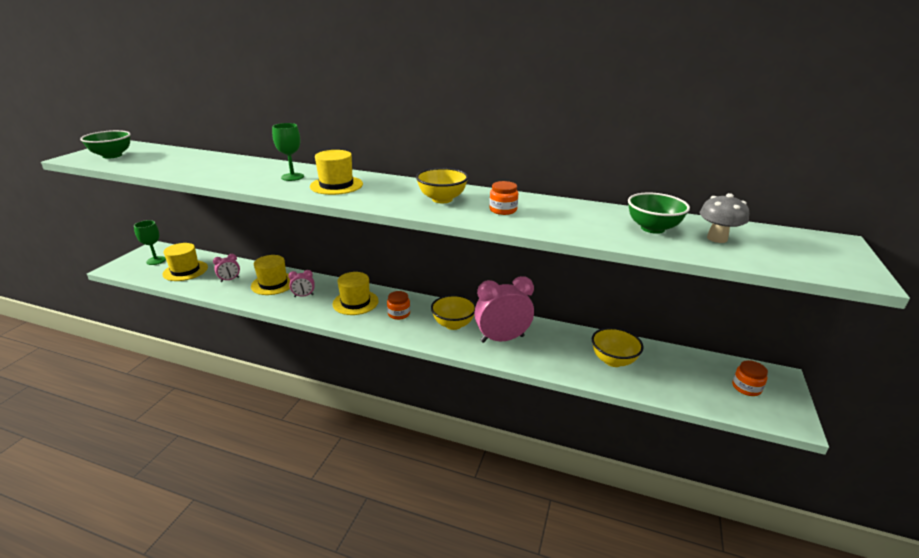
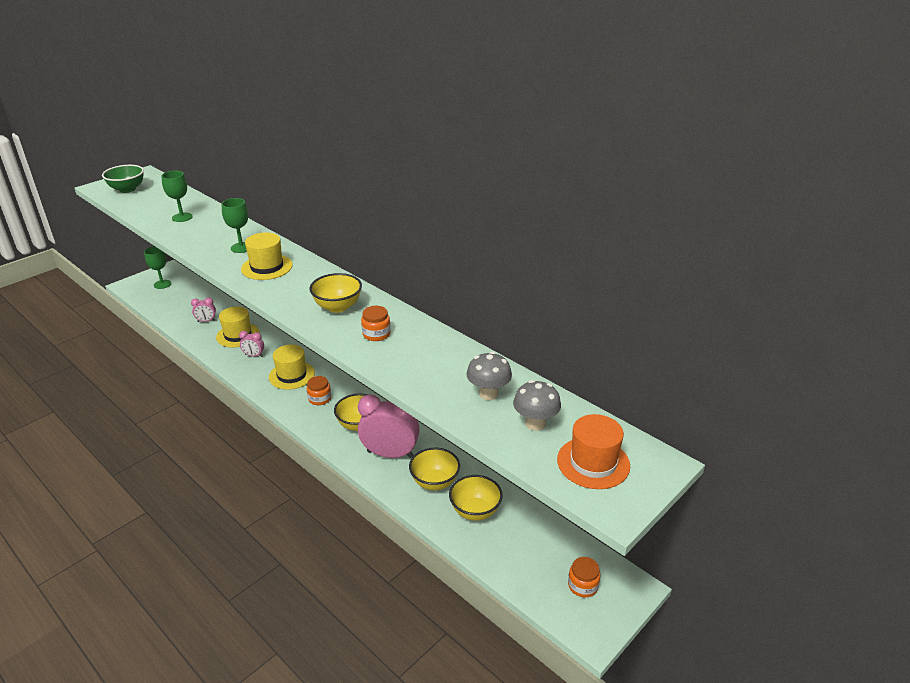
camera: 25 degrees right, 5 degrees up
(185, 271) = (178, 302): yellow hat -> none
(201, 166) = (182, 217): none -> green goblet
(560, 349) = (434, 482): none -> yellow bowl
(652, 228) = (488, 394): green bowl -> grey mushroom
(796, 252) = (593, 462): none -> orange hat

